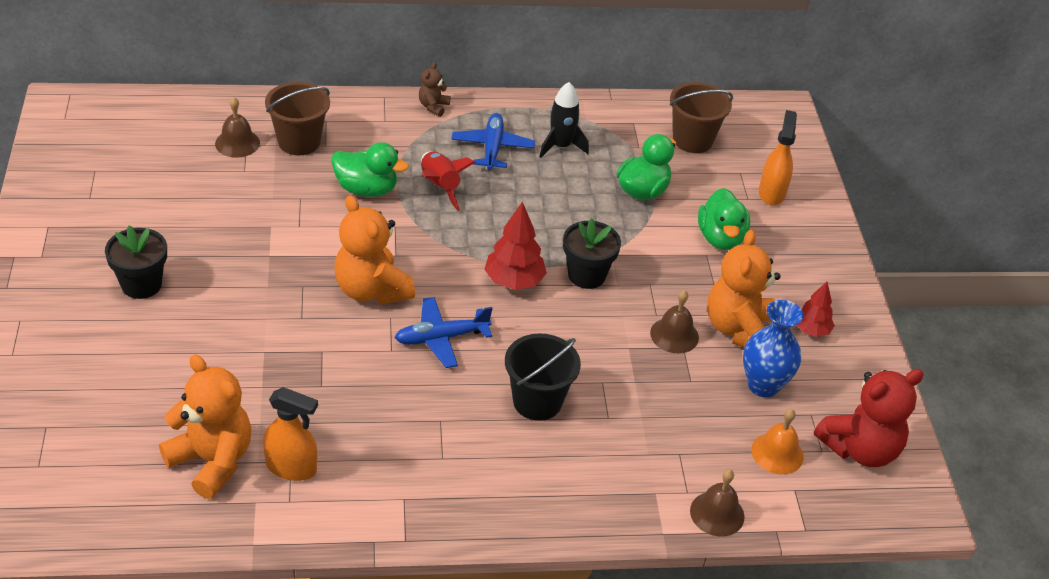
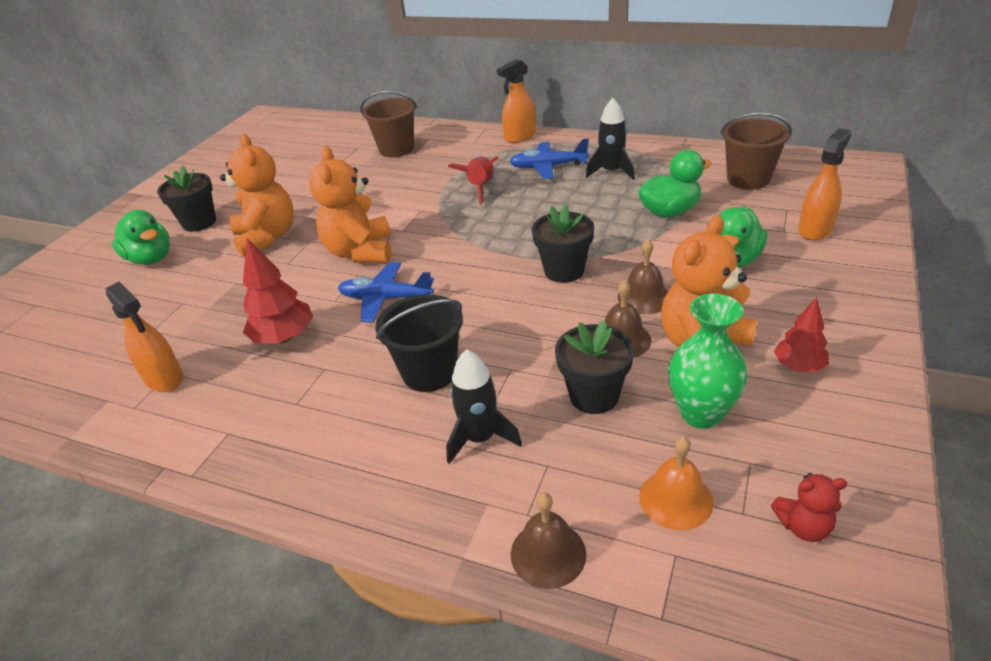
camera: 35 degrees right, 5 degrees down
(212, 461) = (113, 357): orange teddy bear -> orange teddy bear (267, 237)
(237, 143) = (352, 146): brown bell -> brown bell (644, 297)
(366, 189) = (420, 183): green duck -> green duck (151, 259)
(433, 106) = (520, 137): brown teddy bear -> orange spray bottle
(492, 148) = (548, 167): blue plane -> blue plane turned 120 degrees counterclockwise
(514, 281) = (489, 265): red tree -> red tree (284, 337)
(617, 446) = (480, 438): none -> black rocket
(680, 390) = (594, 396): none -> black flower pot
(763, 385) = (701, 413): blue vase -> green vase
(860, 449) = (803, 526): red teddy bear -> red teddy bear, size x0.48

